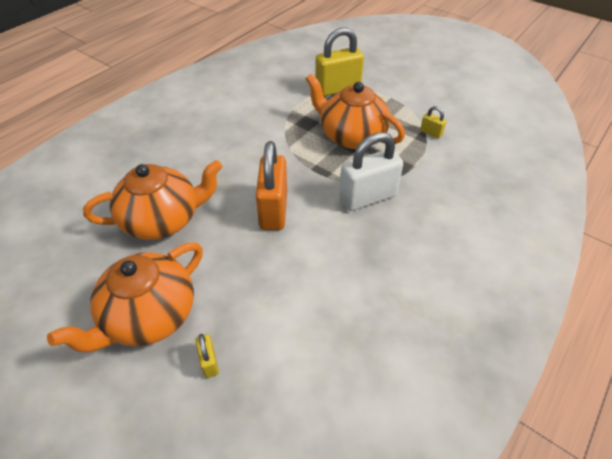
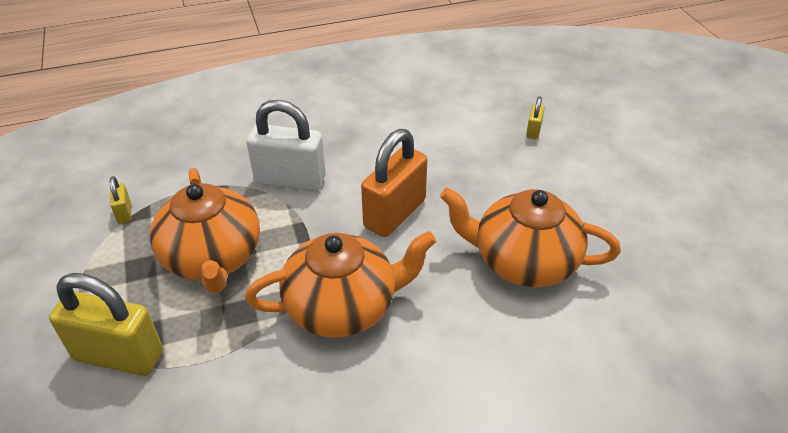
camera: 145 degrees left, 5 degrees down
(149, 316) = (571, 178): orange teapot -> orange teapot (343, 306)

